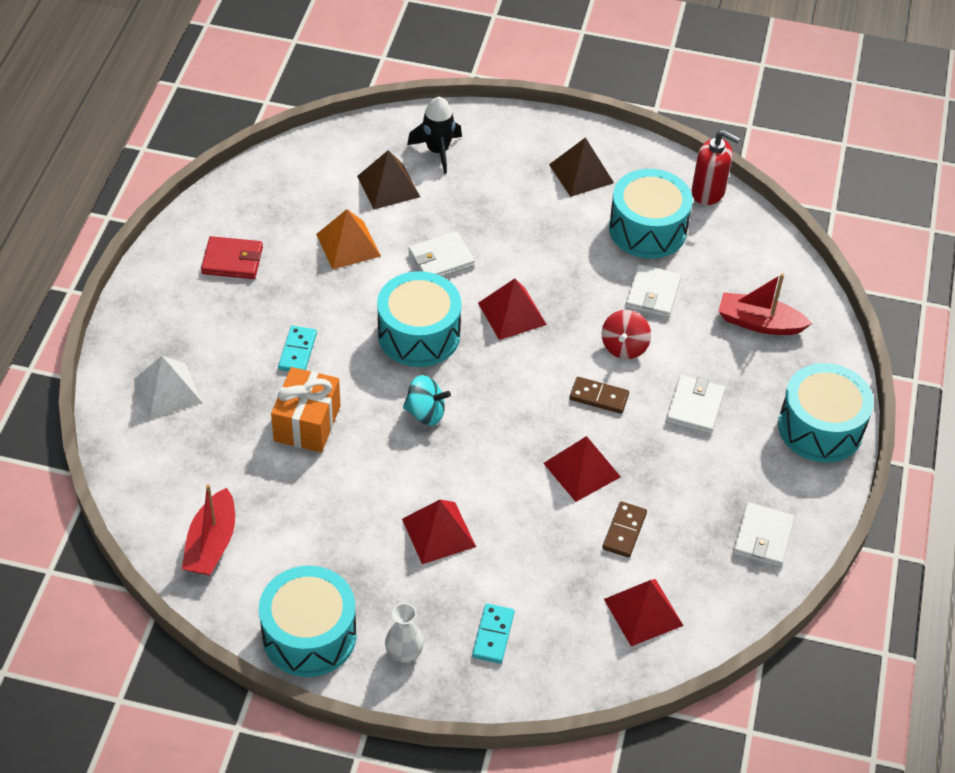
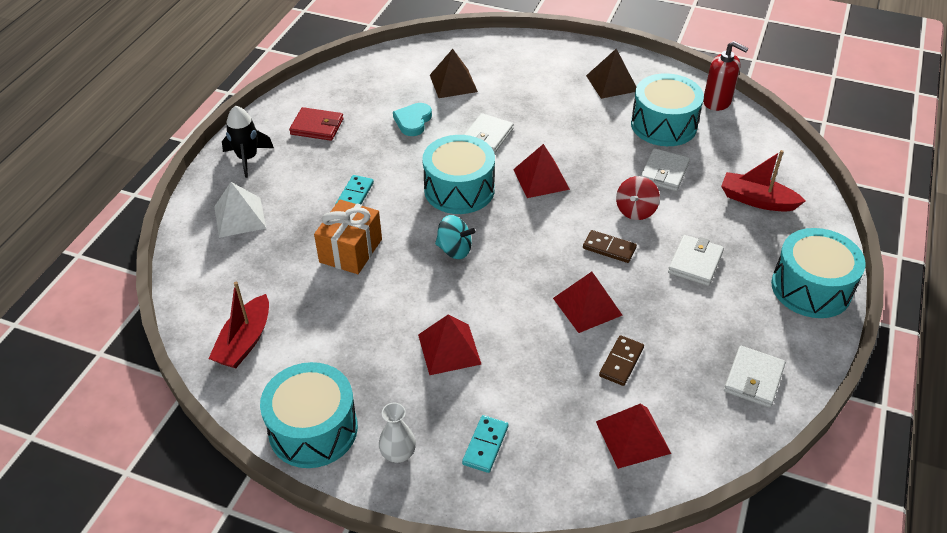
camera: 10 degrees right, 5 degrees down
(348, 245) = (413, 121): orange pyramid -> turquoise heart
(438, 151) = (497, 62): black rocket -> black rocket (247, 158)
(441, 259) = (487, 136): white wallet -> white wallet turned 45 degrees counterclockwise

